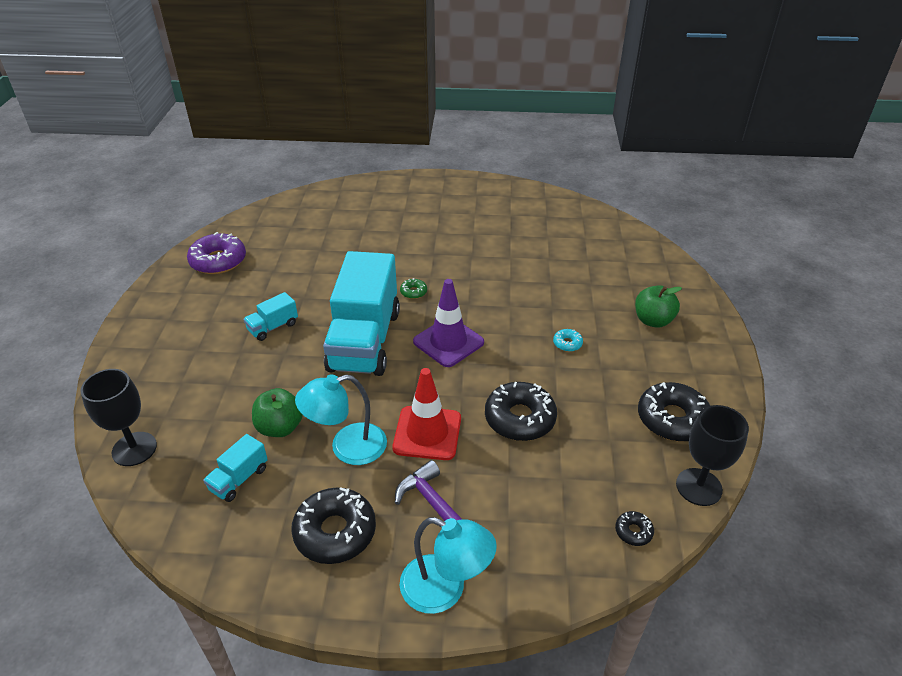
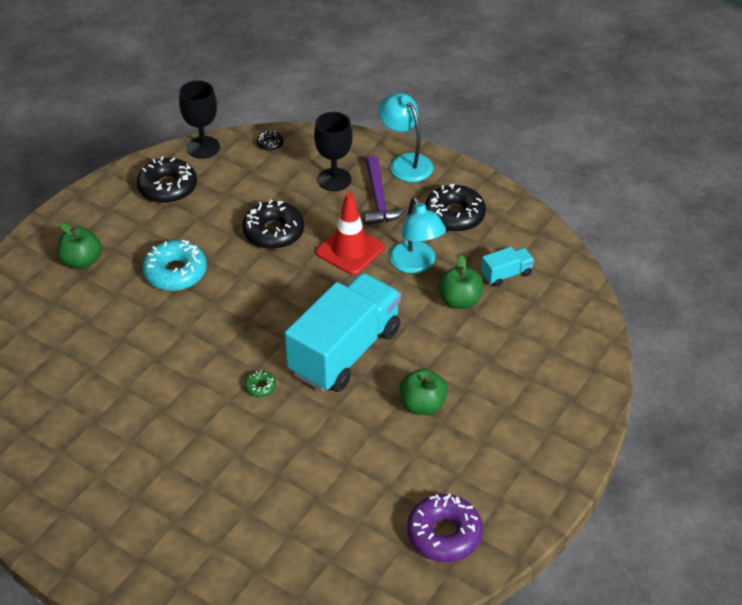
camera: 150 degrees left, 5 degrees up
(134, 449) = (582, 330): black goblet -> black goblet (334, 179)
(273, 327) = (422, 405): turquoise truck -> green apple
(347, 447) = (416, 264): turquoise lamp -> turquoise lamp turned 60 degrees clockwise
(448, 342) = (273, 317): purple traffic cone -> none
(567, 343) = (175, 272): turquoise donut -> turquoise donut, size x2.18

